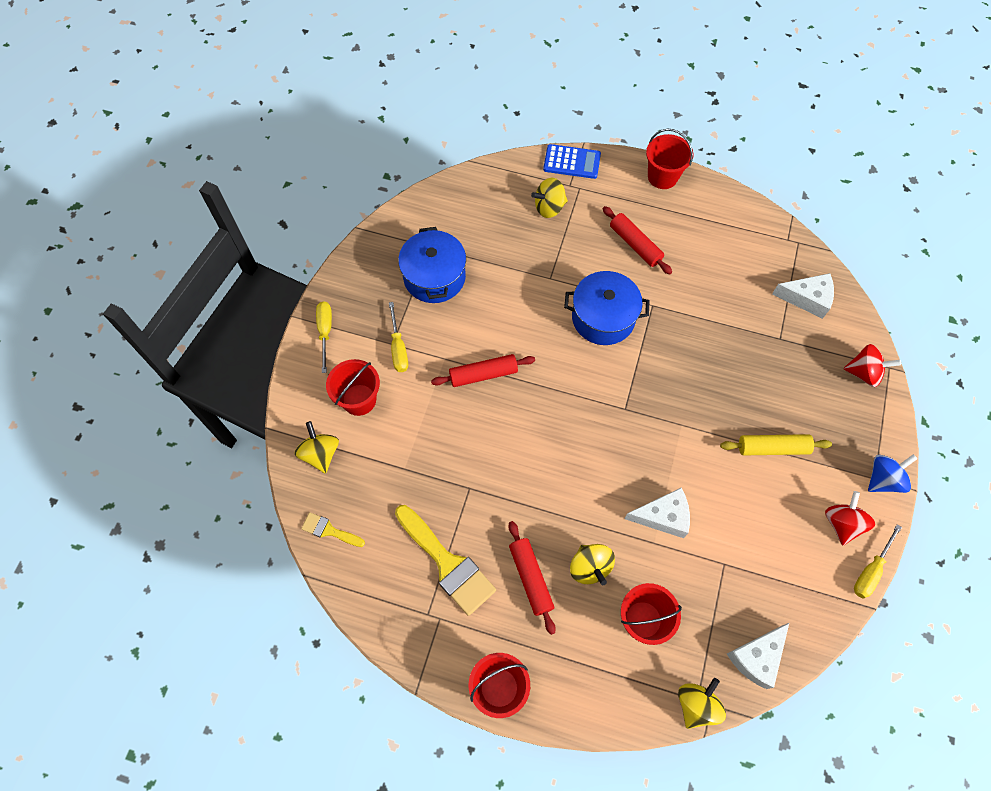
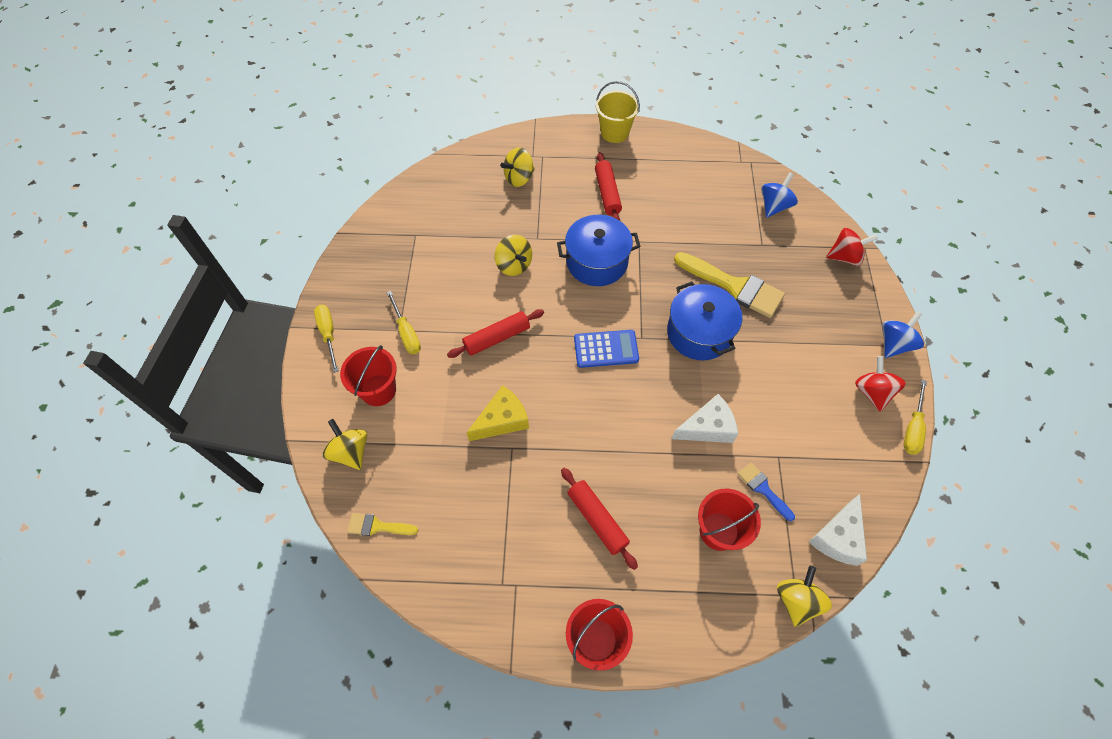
camera: 15 degrees left, 5 degrees down
(434, 277) = (426, 261): blue pot -> blue pot (699, 333)
(447, 563) = (509, 527): yellow brush -> yellow brush (734, 286)
(467, 458) = (502, 420): none -> yellow cheese
(572, 162) = (529, 136): blue calculator -> blue calculator (606, 349)
(590, 567) = (652, 494): yellow spinning top -> yellow spinning top (514, 265)
(635, 244) = (607, 193): red rolling pin -> red rolling pin turned 45 degrees clockwise
(662, 177) = (614, 132): red bucket -> yellow bucket
(698, 591) = (763, 489): none -> blue brush
(772, 448) = (787, 340): yellow rolling pin -> none
(807, 298) = (774, 206): white cheese -> blue spinning top

